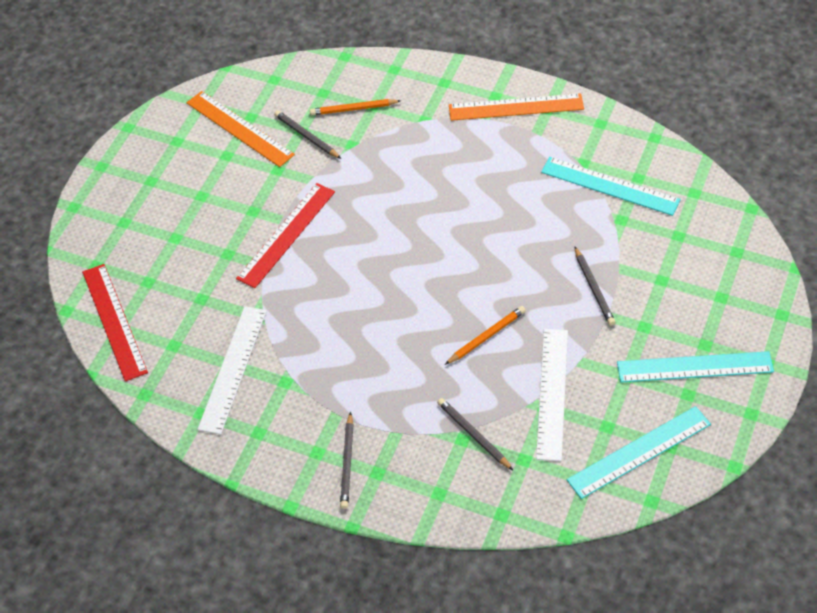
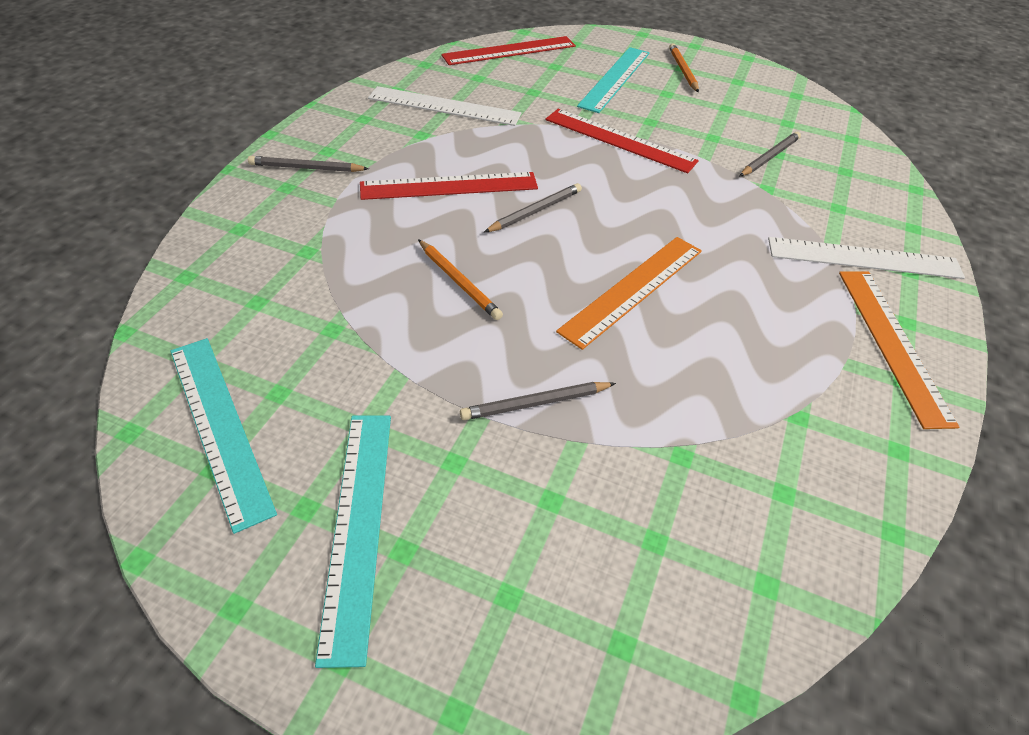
camera: 85 degrees right, 5 degrees down
(239, 128) = (767, 115): orange ruler -> orange ruler (632, 289)
(353, 109) = (827, 192): orange pencil -> orange pencil (682, 70)
(366, 353) = (449, 186): none -> red ruler
(473, 435) = (310, 260): grey pencil -> grey pencil (535, 211)
(552, 393) = (352, 338): white ruler -> white ruler (864, 258)
(609, 186) = (754, 447): turquoise ruler -> turquoise ruler (614, 78)

